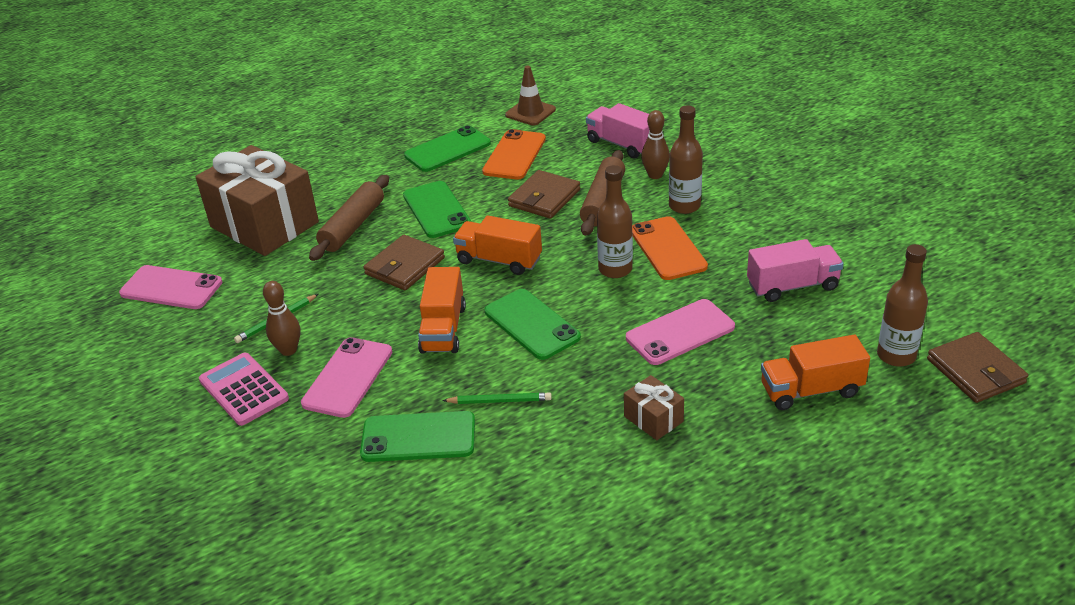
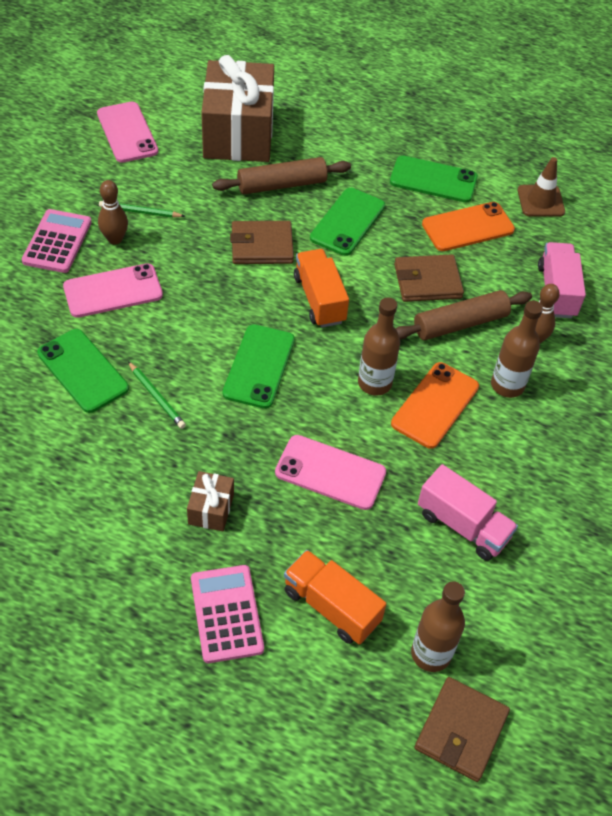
camera: 45 degrees right, 15 degrees up
(443, 329) = (209, 314): orange truck -> none
(769, 456) = (227, 614): none -> pink calculator

